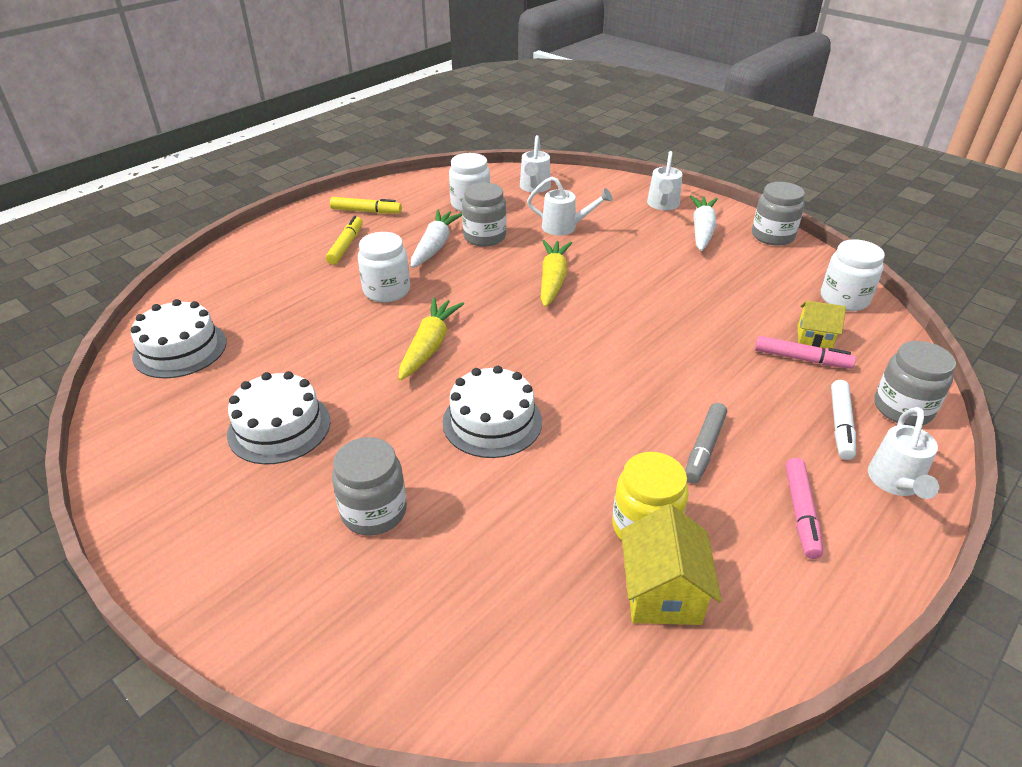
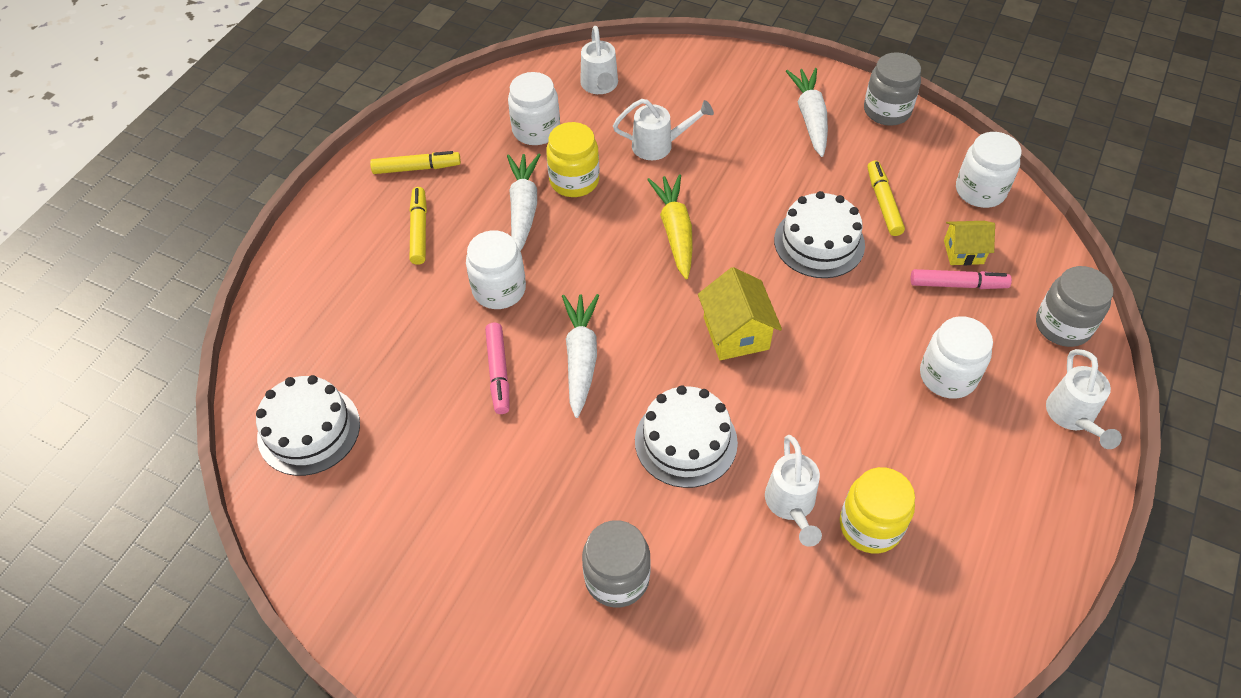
camera: 15 degrees left, 15 degrees up
(279, 427) = (474, 505): white cake -> white cake (819, 242)
(429, 345) = (581, 357): yellow carrot -> white carrot
(484, 237) = (574, 181): grey jar -> yellow jar
(662, 205) = (755, 85): white watering can -> white watering can (791, 505)
(662, 593) = (905, 590): yellow house -> yellow house (736, 333)
(704, 448) = (896, 421): grey marker -> none
(748, 292) = (883, 203): none -> yellow marker
(769, 424) = (947, 376): none -> white jar
(801, 513) = (1000, 472): pink marker -> pink marker (498, 372)
(840, 425) = (1011, 360): white marker -> none

